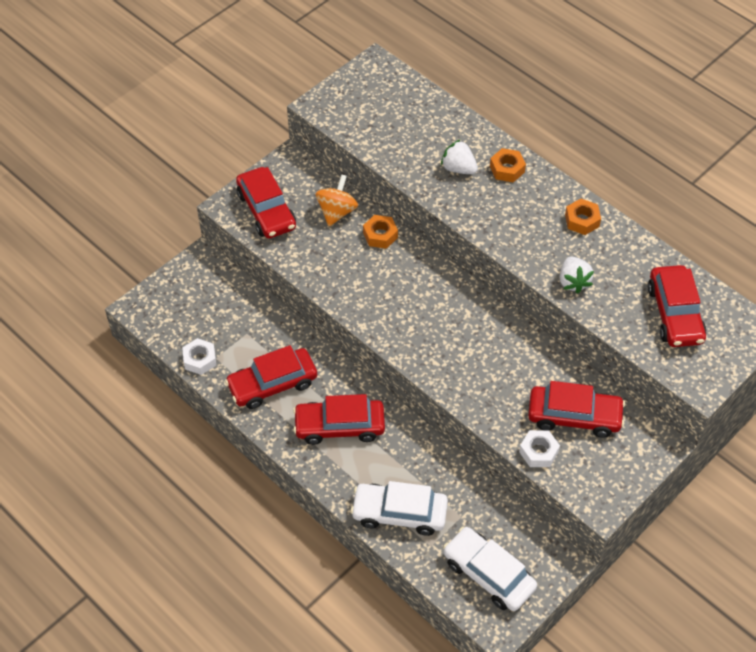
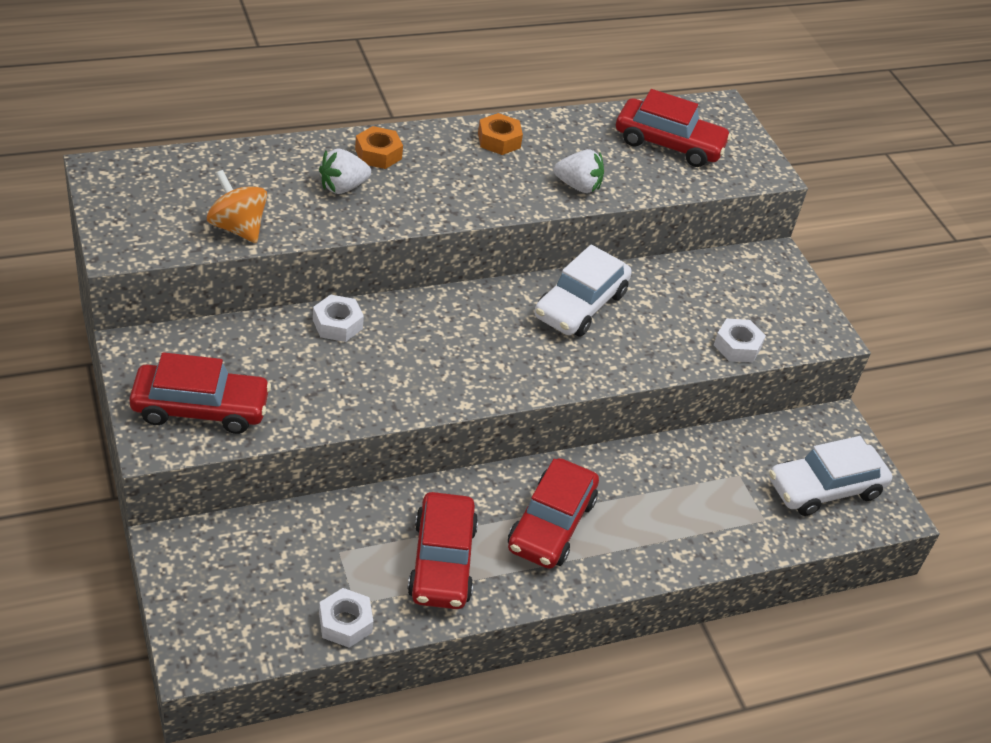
camera: 70 degrees left, 10 degrees down
(337, 212) = (265, 344): orange spinning top -> orange spinning top (237, 227)
(380, 235) = (337, 324): orange nut -> white nut
(399, 513) = (707, 527): white car -> white car (580, 305)
(574, 416) = (707, 298): red car -> none

